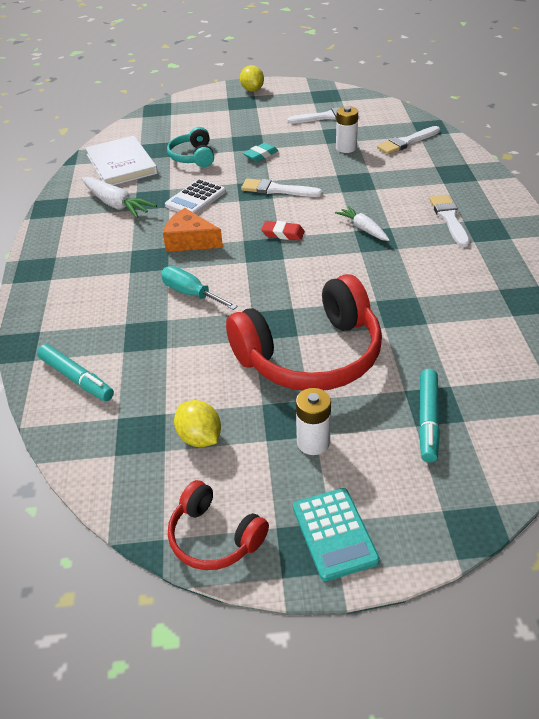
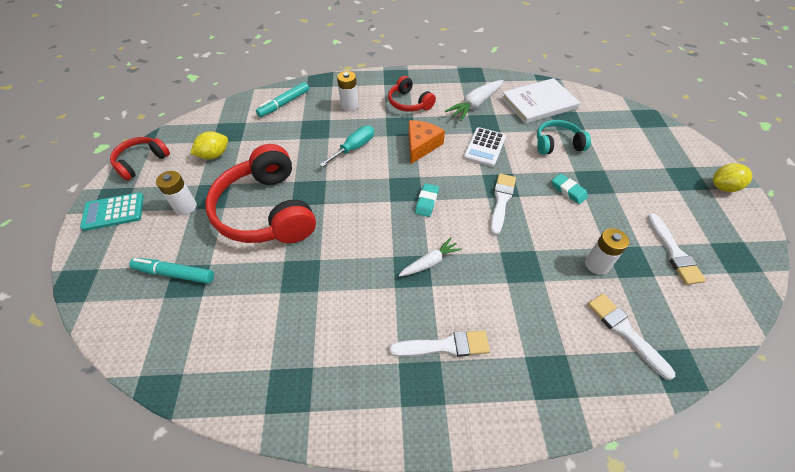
camera: 90 degrees right, 10 degrees up
(96, 307) = (349, 105): none -> white battery
(101, 254) = (409, 103): none -> red headphones
(195, 199) = (484, 147): white calculator -> white calculator turned 105 degrees counterclockwise
(283, 234) = (427, 202): red eraser -> turquoise eraser

